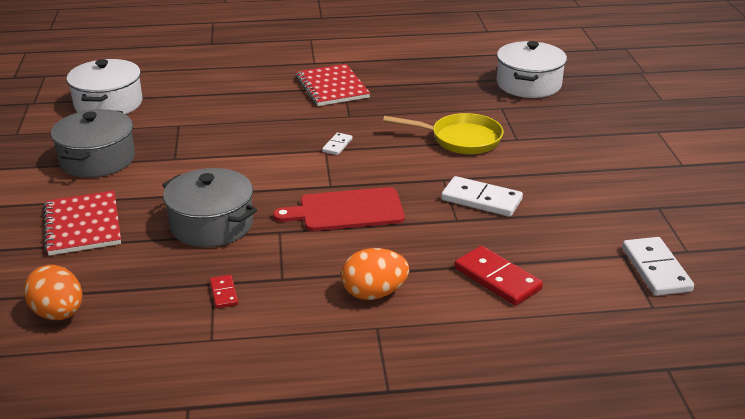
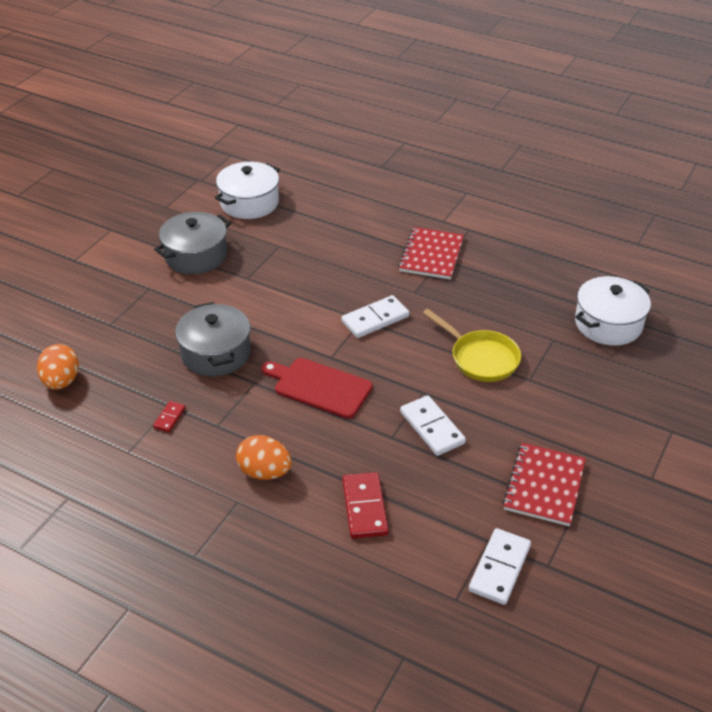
camera: 35 degrees right, 10 degrees up
(83, 225) = (136, 313): red notebook -> red notebook (544, 486)
(337, 145) = (375, 319): white domino -> white domino, size x1.89

